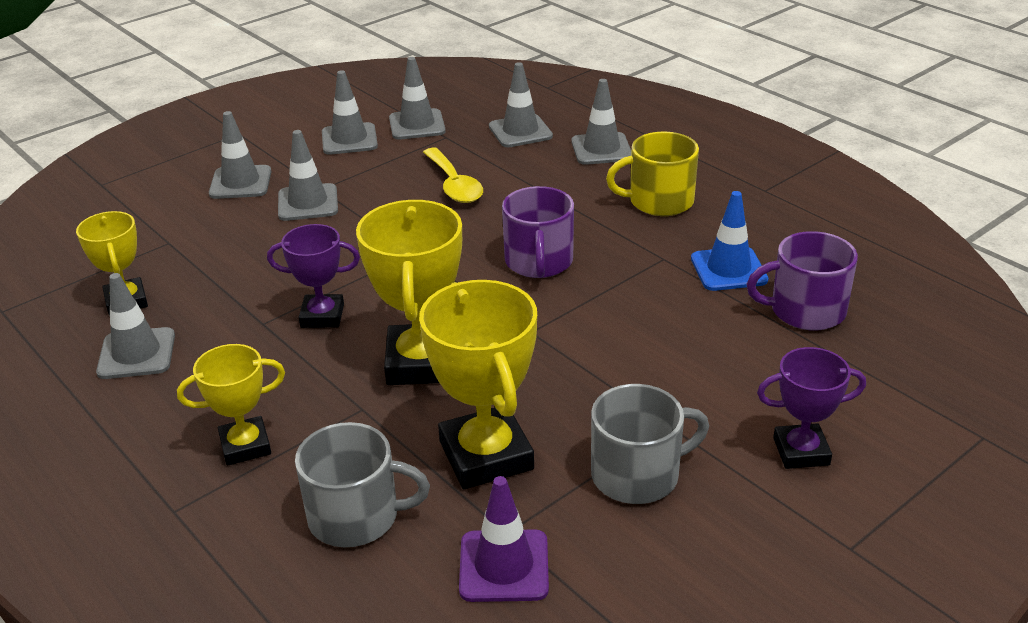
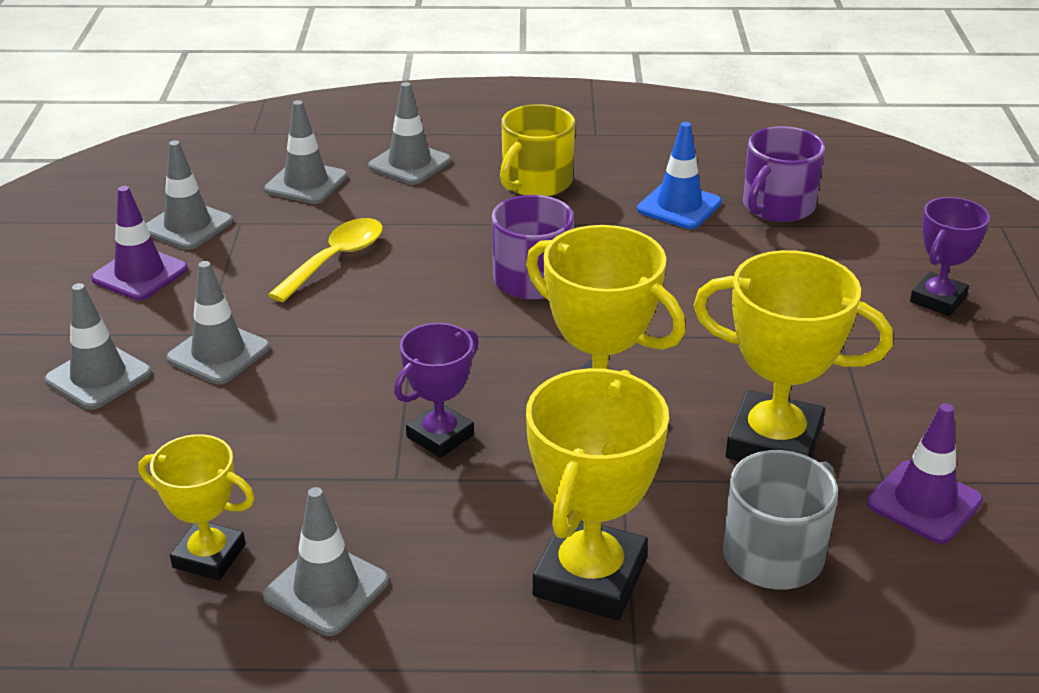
camera: 50 degrees left, 0 degrees up
(245, 446) = (590, 577): yellow trophy -> yellow trophy, size x1.66
(349, 139) = (140, 274): grey traffic cone -> purple traffic cone
(454, 185) = (335, 259): yellow spoon -> yellow spoon turned 75 degrees counterclockwise
(637, 475) = (884, 382): grey mug -> none

